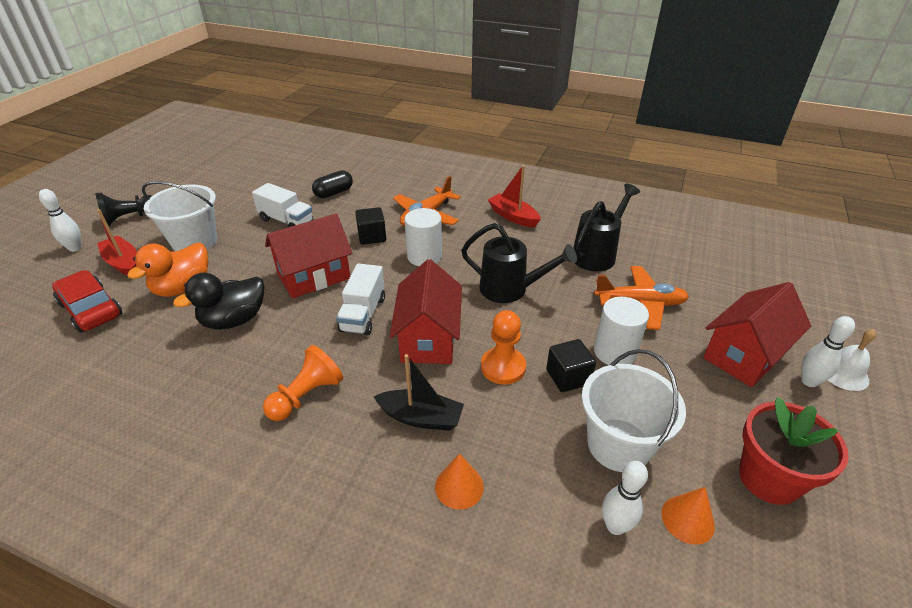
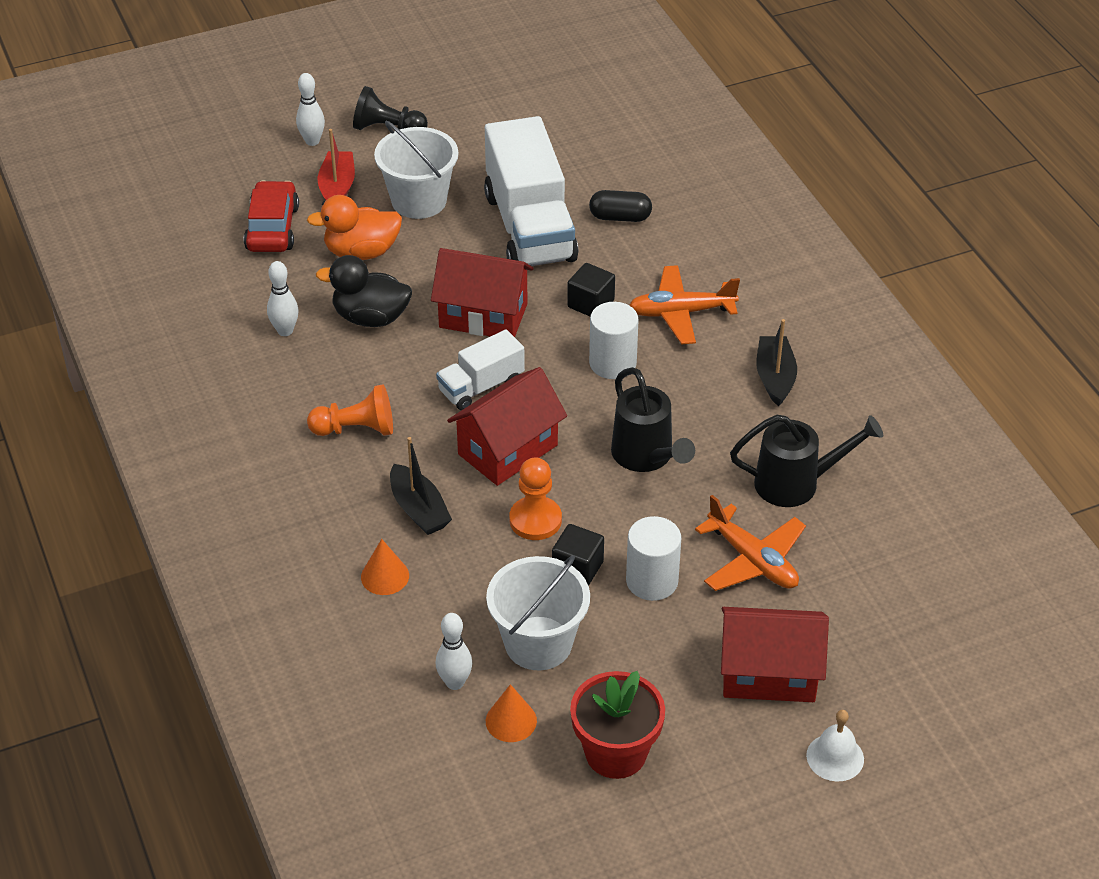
camera: 45 degrees right, 5 degrees up
(286, 221) = (529, 227): white truck -> white truck, size x1.91
(513, 217) = (775, 377): red boat -> black boat
(809, 381) = (787, 735): white bowling pin -> white bowling pin (285, 331)

